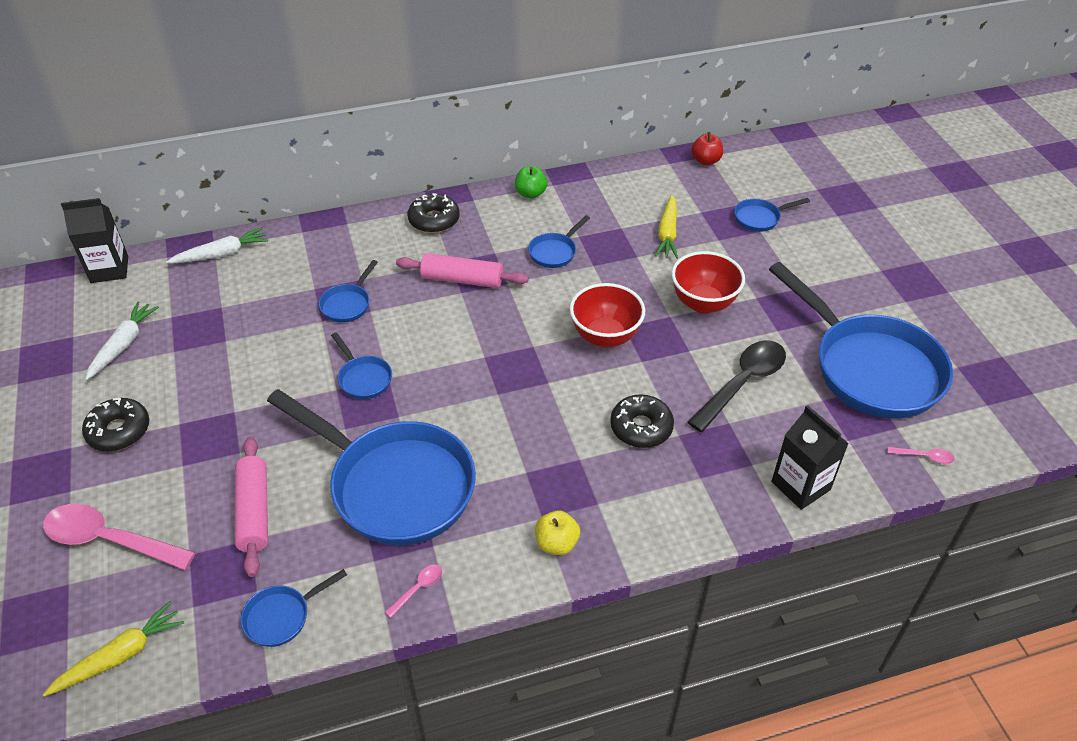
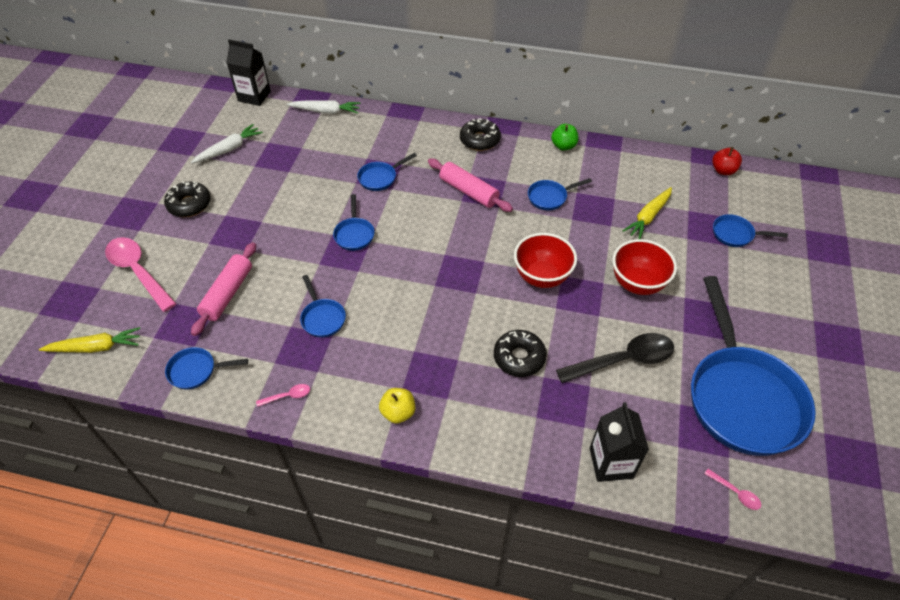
camera: 30 degrees right, 5 degrees up
(394, 485) = (322, 318): blue pan -> blue pan, size x0.42

